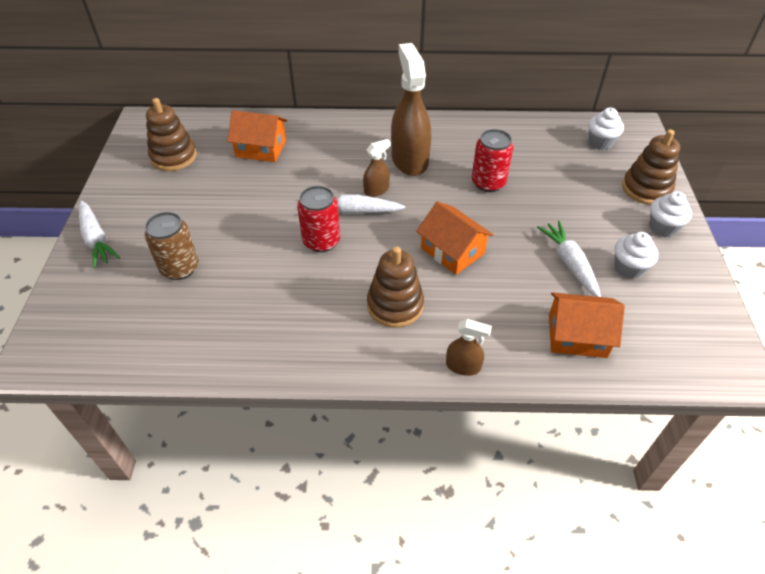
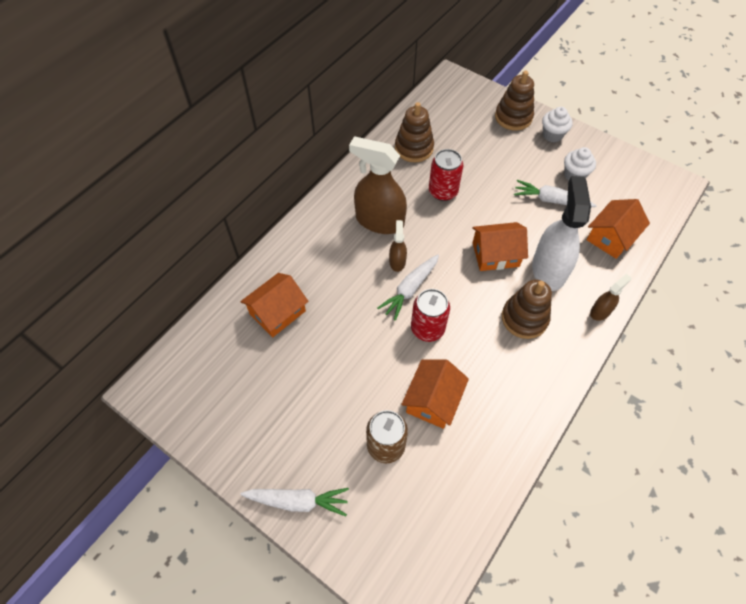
camera: 55 degrees left, 10 degrees up
(174, 157) = (229, 386): brown stacking toy -> brown stacking toy (414, 148)
(247, 278) = (433, 400): none -> orange house
(476, 299) = (548, 269): none -> white spray bottle
(600, 142) = (451, 107): white cupcake -> none

